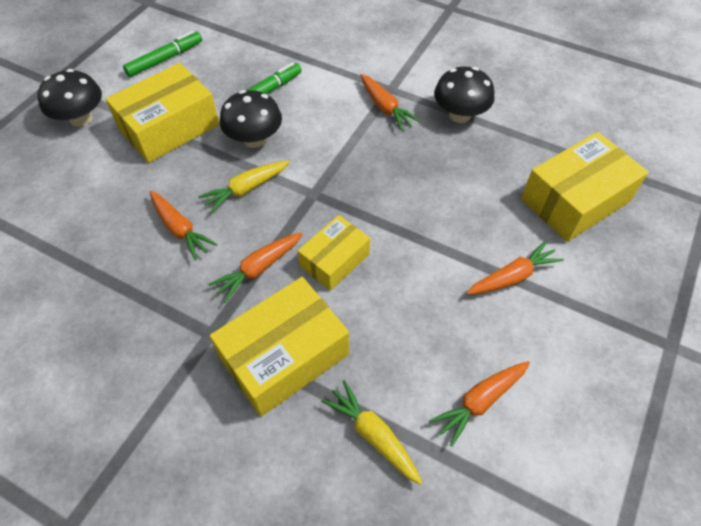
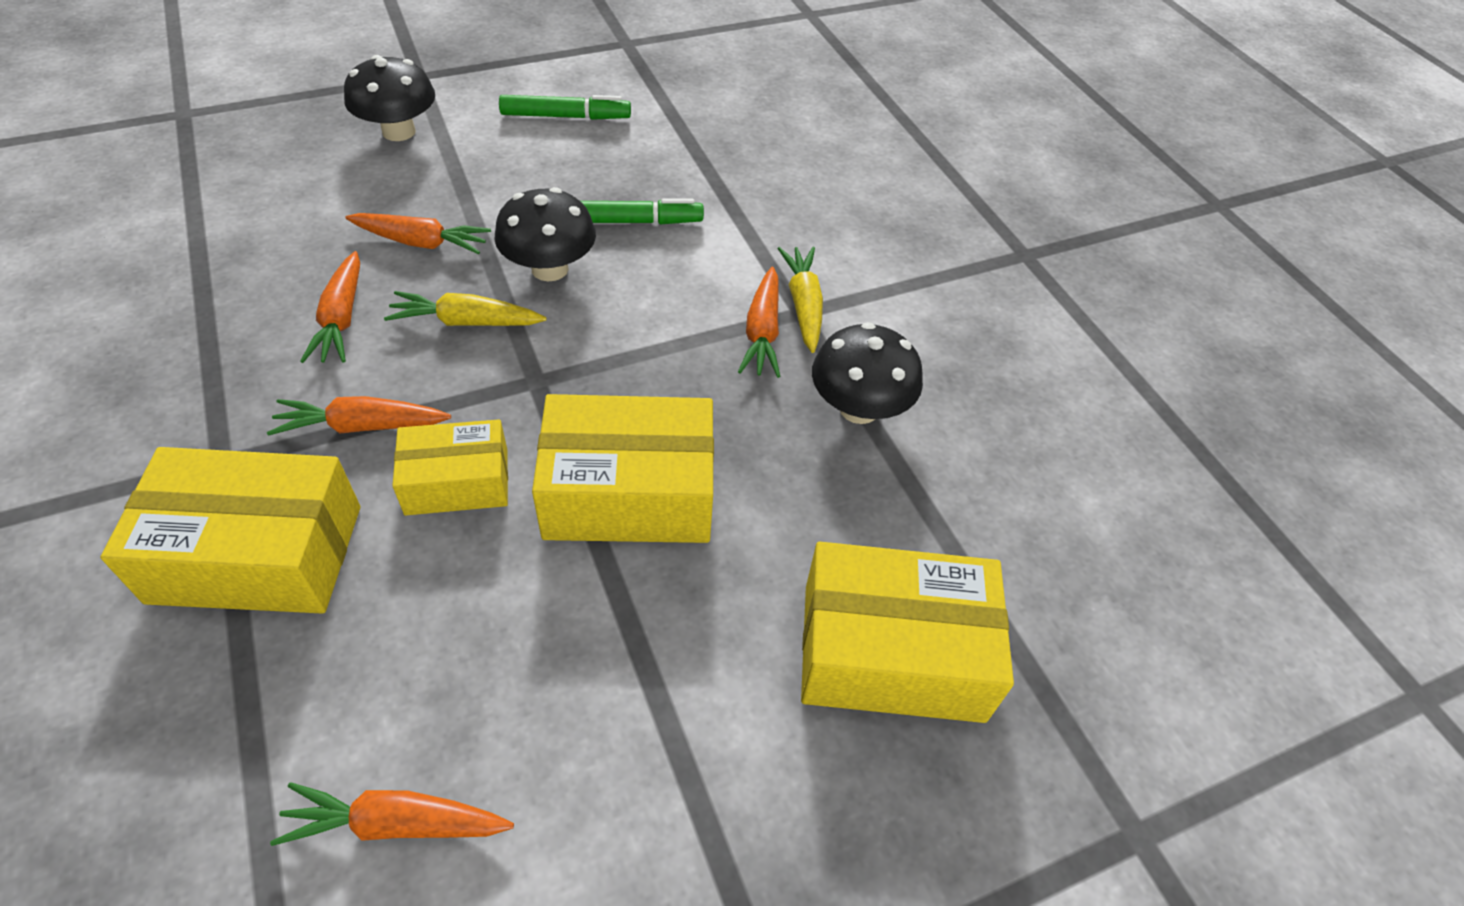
camera: 35 degrees right, 5 degrees down
(169, 127) = (475, 196): yellow box -> yellow box (629, 492)
(373, 435) = (222, 742): yellow carrot -> yellow carrot (803, 305)
(512, 276) = (657, 687): orange carrot -> orange carrot (421, 242)

